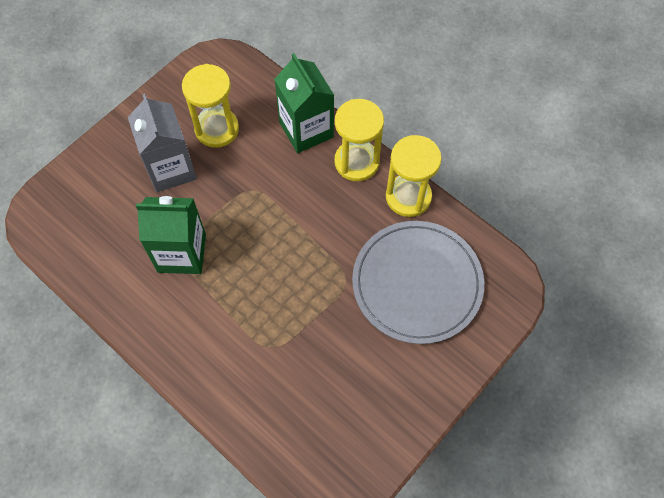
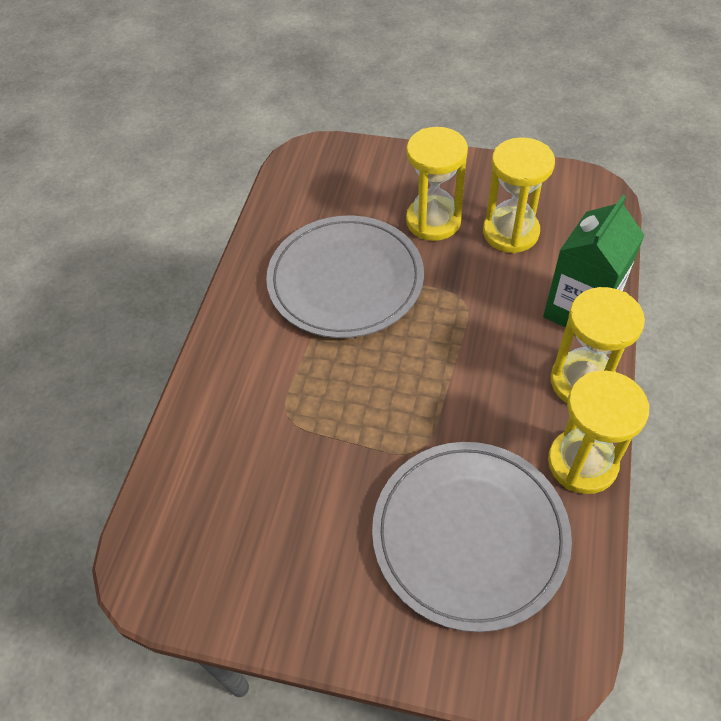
camera: 65 degrees right, 10 degrees down
(171, 169) = (433, 221): grey carton -> yellow hourglass
(182, 253) = (345, 280): green carton -> grey plate

